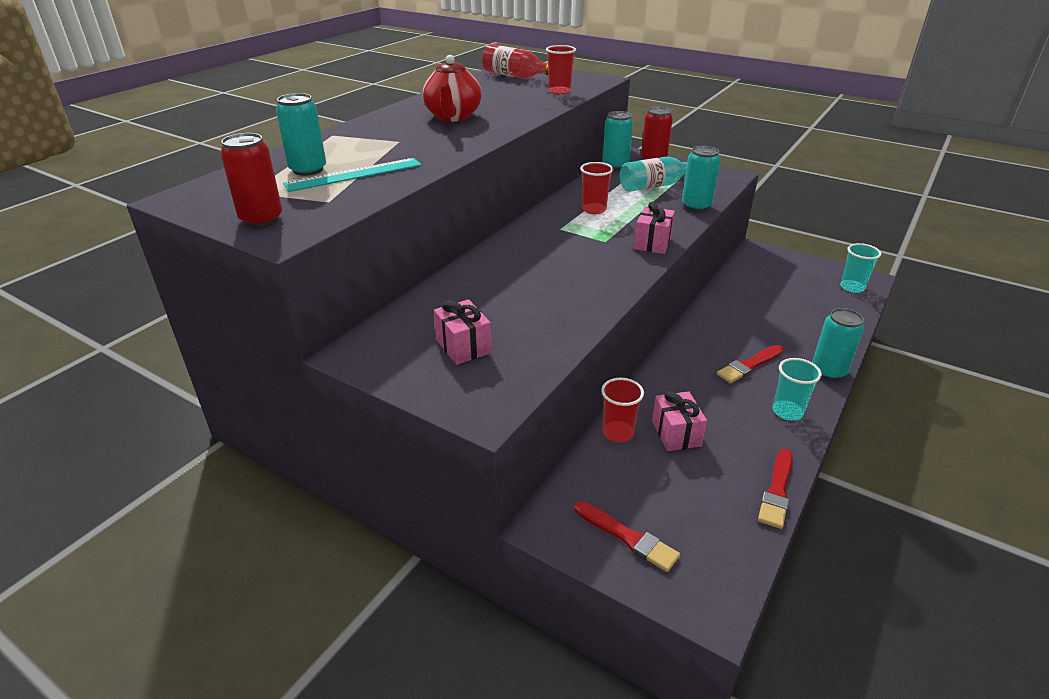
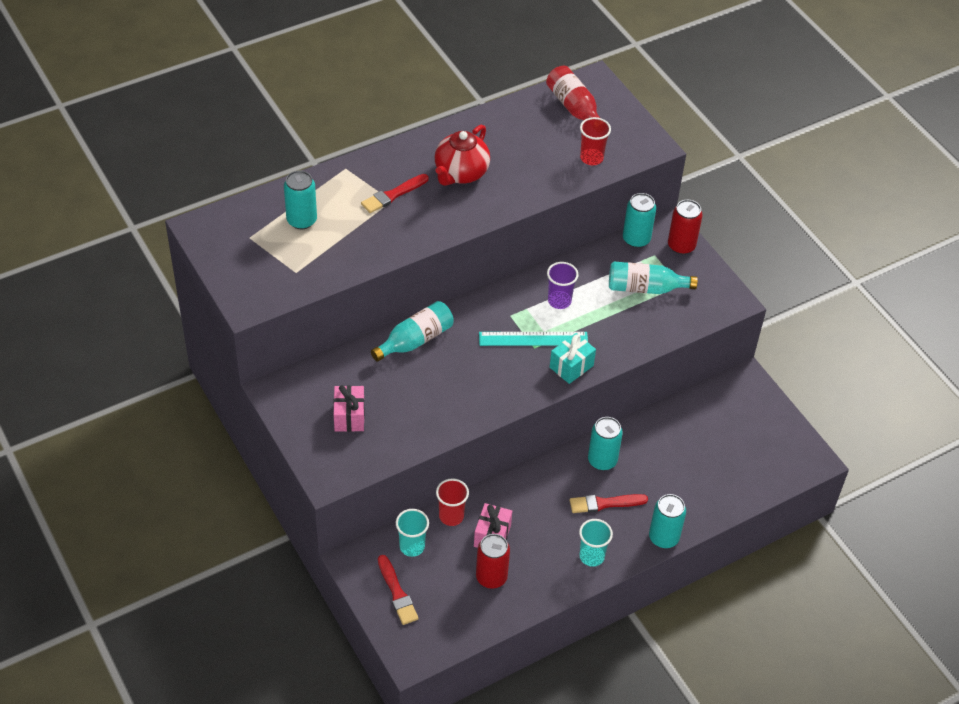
camera: 25 degrees right, 15 degrees up
(261, 219) = (243, 277): red can -> red can (491, 577)
(354, 174) = (331, 241): turquoise ruler -> turquoise ruler (533, 339)
(484, 268) = (415, 340): none -> turquoise bottle
(594, 209) = (559, 301): red cup -> purple cup
(652, 243) = (571, 366): pink gift -> turquoise gift
(696, 206) = (655, 333): turquoise can -> turquoise can (602, 460)
(777, 491) = (521, 609): red brush -> red brush (393, 195)
(852, 287) = (787, 464): turquoise cup -> turquoise cup (412, 546)

